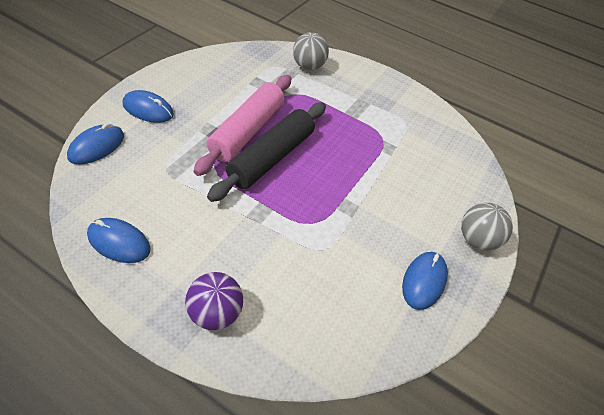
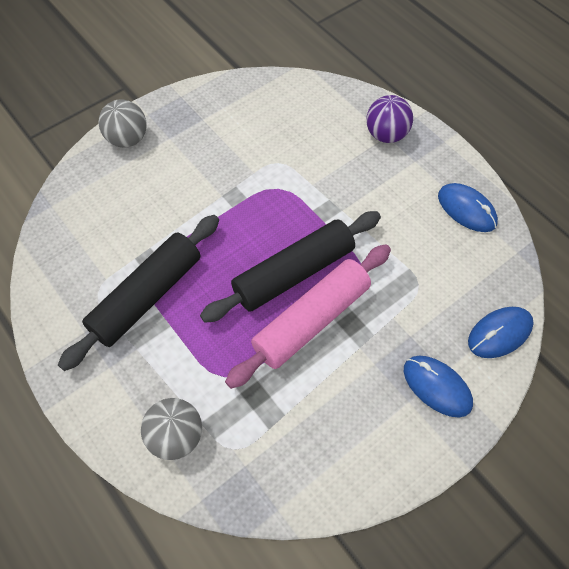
camera: 155 degrees left, 10 degrees up
(371, 125) = (146, 296): none -> black rolling pin
(424, 281) = (203, 119): blue mouse -> none

